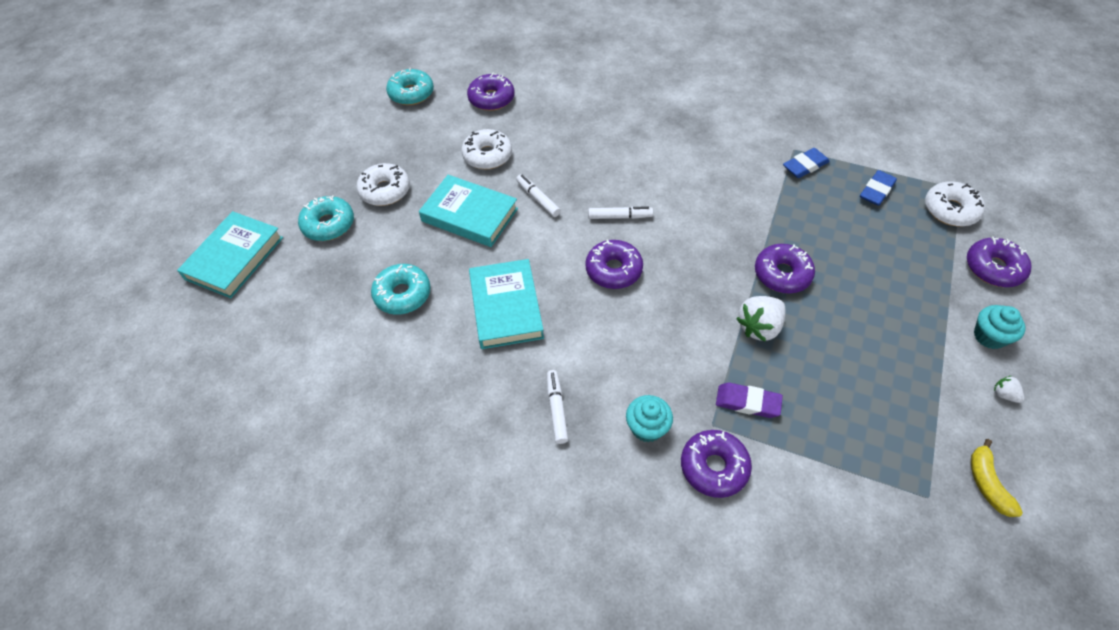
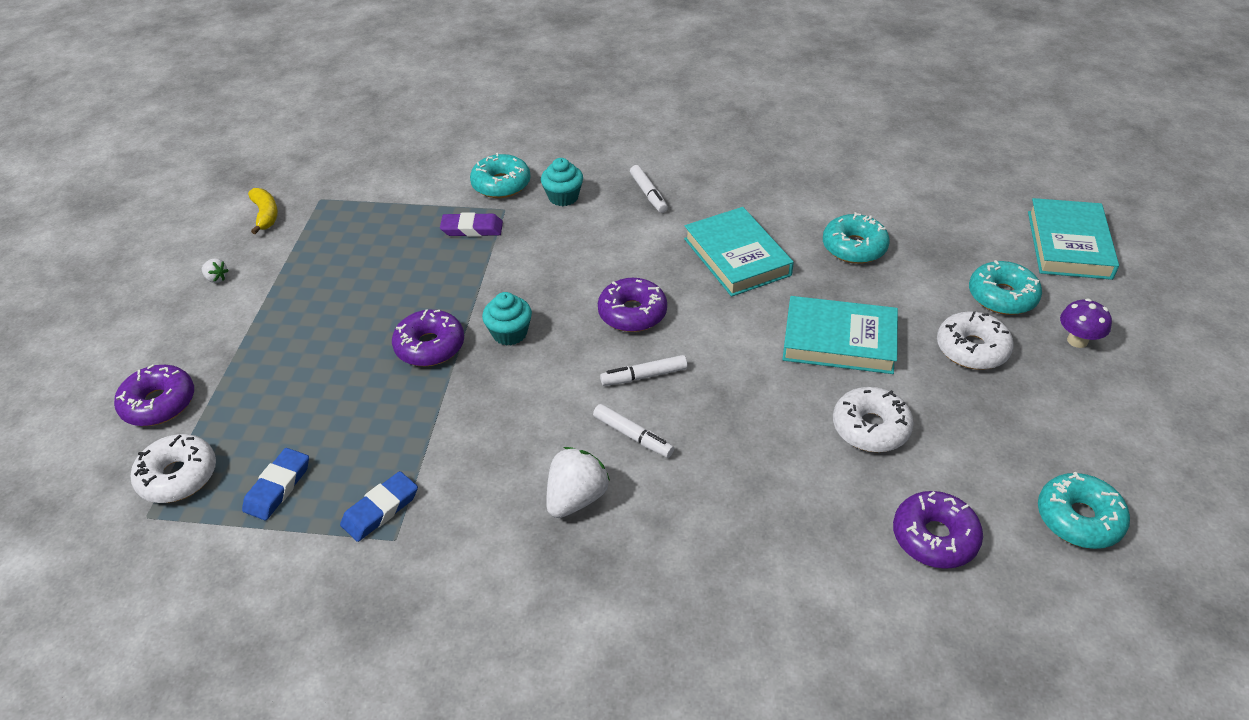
camera: 165 degrees right, 10 degrees down
(312, 182) = (1077, 340): none -> purple mushroom
(538, 199) = (762, 378): white marker -> white marker (633, 436)
(714, 467) = (501, 184): purple donut -> turquoise donut
(759, 327) = (459, 289): white strawberry -> white strawberry (576, 498)
(989, 336) = (204, 326): turquoise cupcake -> turquoise cupcake (509, 333)

